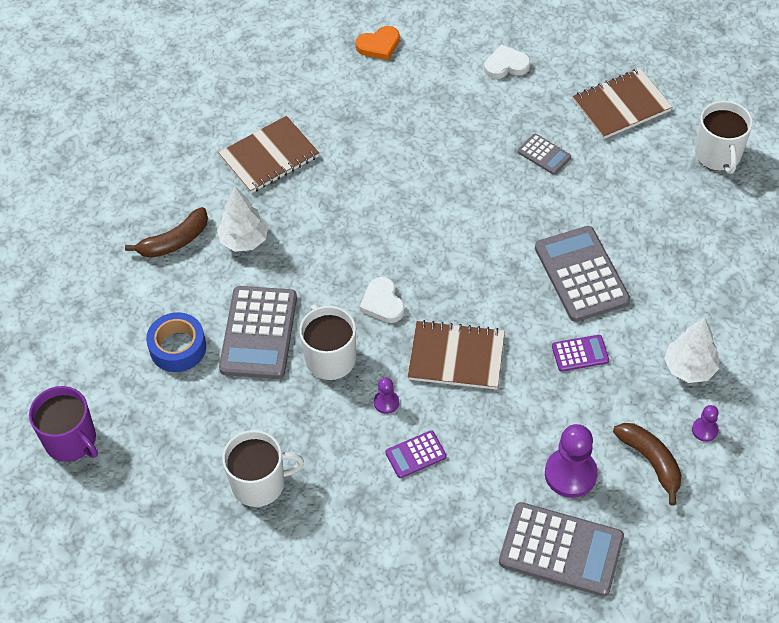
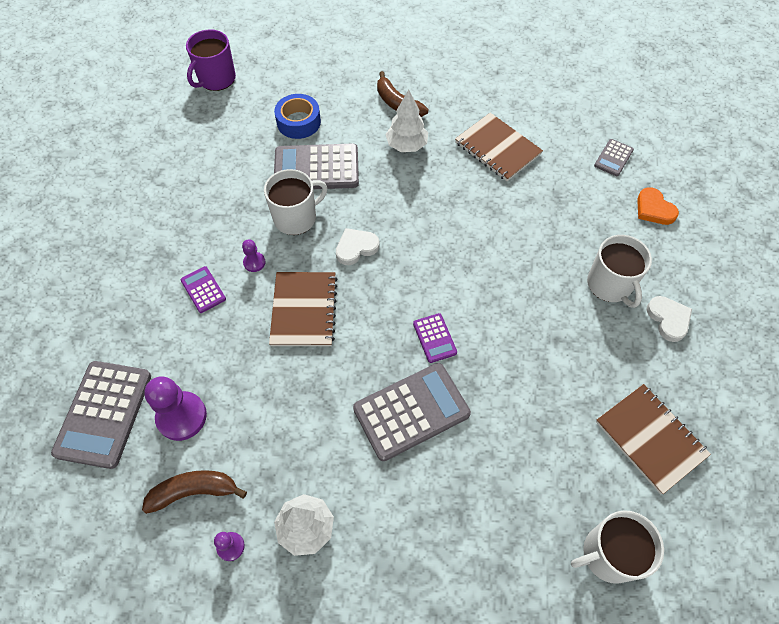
camera: 80 degrees right, 5 degrees up
(260, 483) = (179, 189): white mug -> white mug (610, 285)
(544, 154) = (558, 365): grey calculator -> grey calculator (613, 158)
(580, 353) = (316, 416): purple calculator -> purple calculator (434, 338)
(651, 461) = (194, 491): brown banana -> brown banana turned 150 degrees counterclockwise

